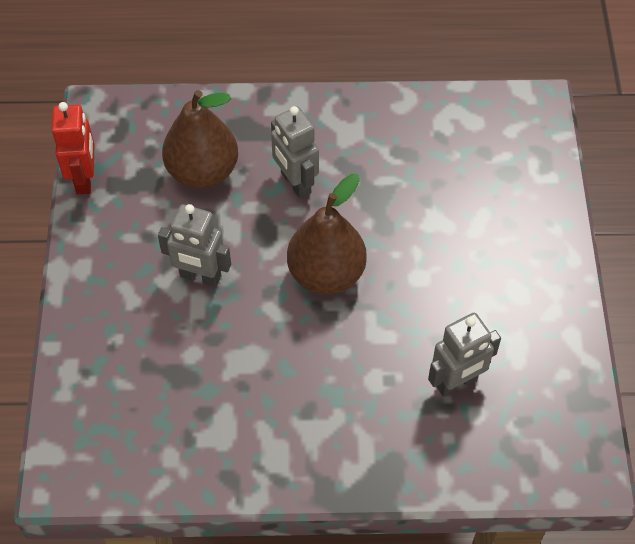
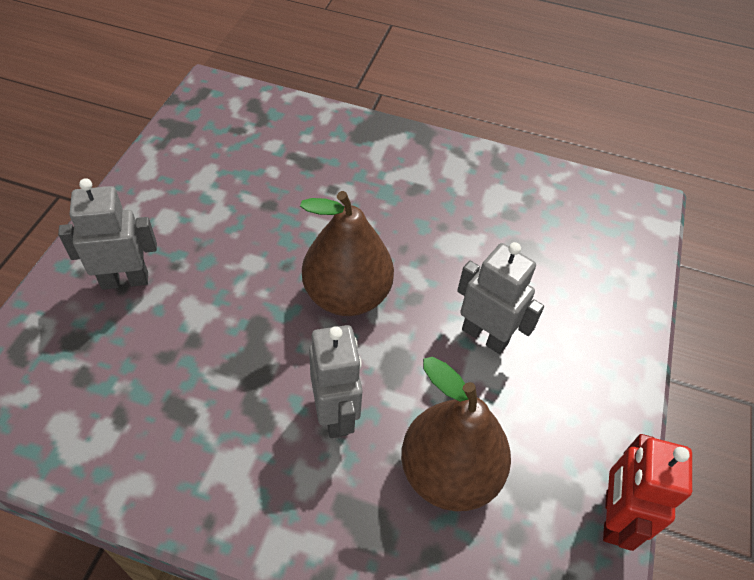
camera: 165 degrees left, 5 degrees down
(457, 382) = (274, 169): grey robot -> grey robot (125, 280)

